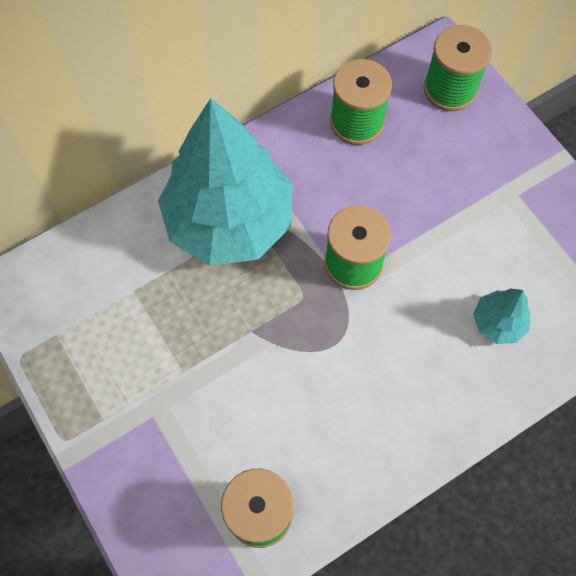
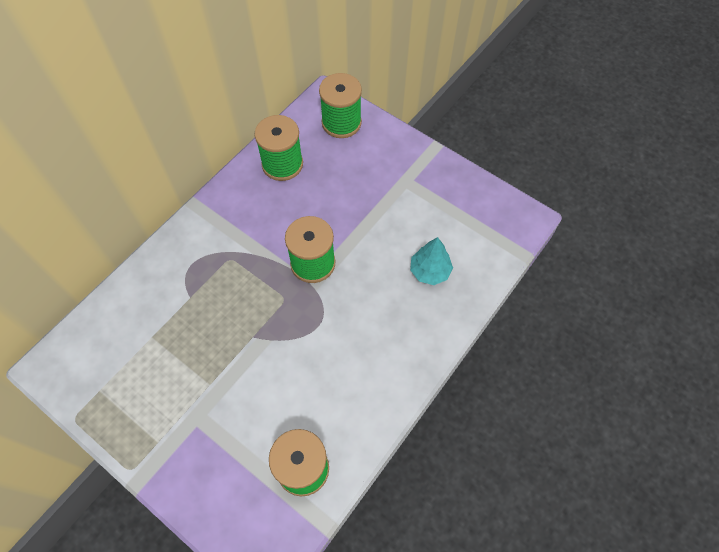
camera: 20 degrees left, 5 degrees down
(229, 220) = (210, 262): turquoise tree -> none

